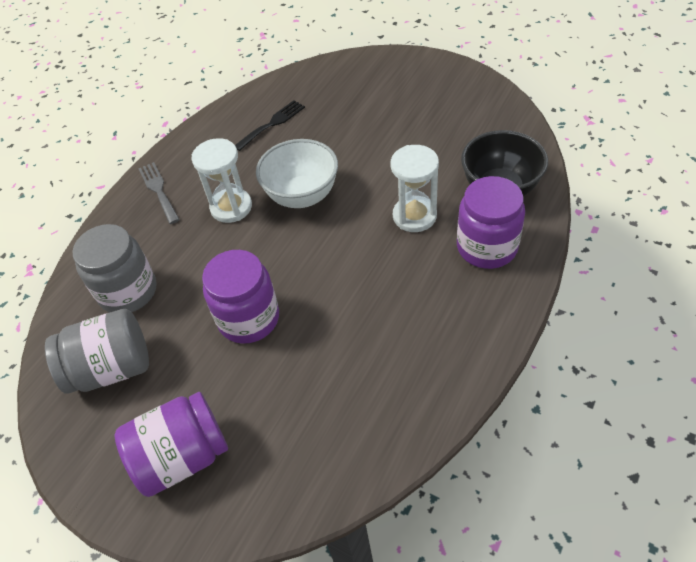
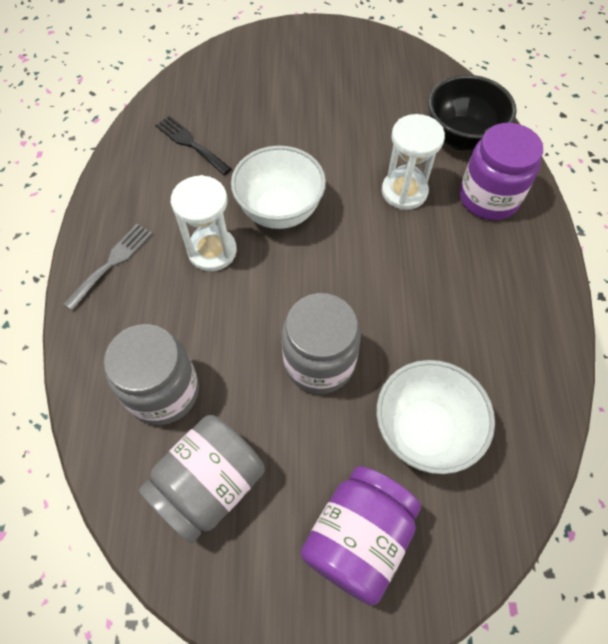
camera: 35 degrees left, 10 degrees up
(158, 190) = (112, 262): grey fork -> grey fork turned 90 degrees clockwise
(249, 318) = (319, 362): purple jar -> grey jar
(272, 124) = (190, 143): black fork -> black fork turned 60 degrees counterclockwise
(290, 405) = (424, 430): none -> white bowl

